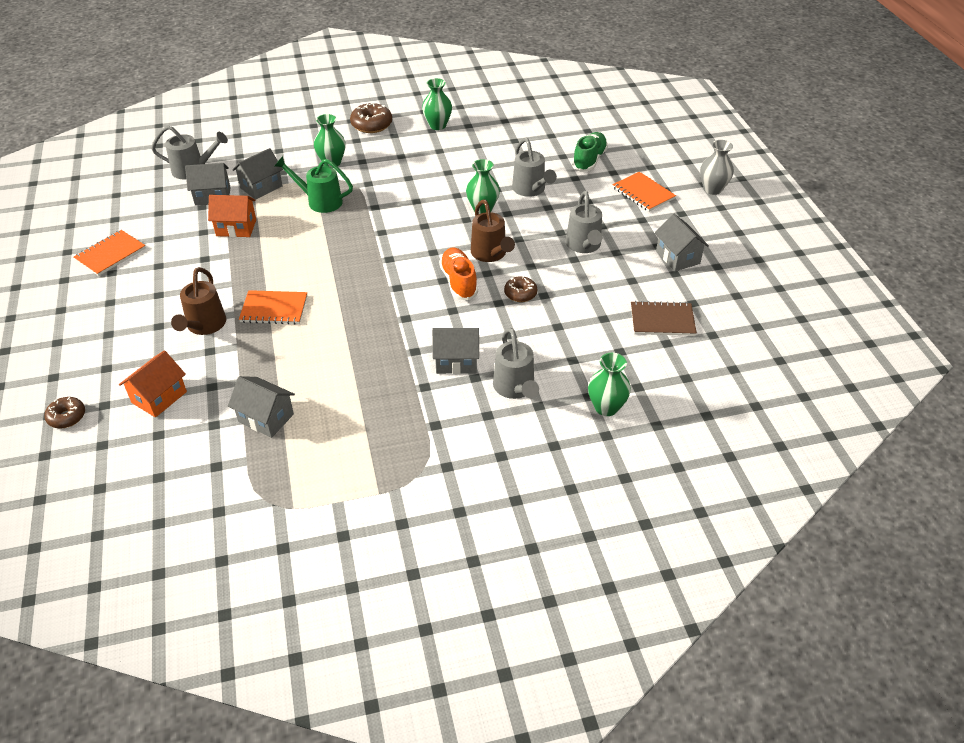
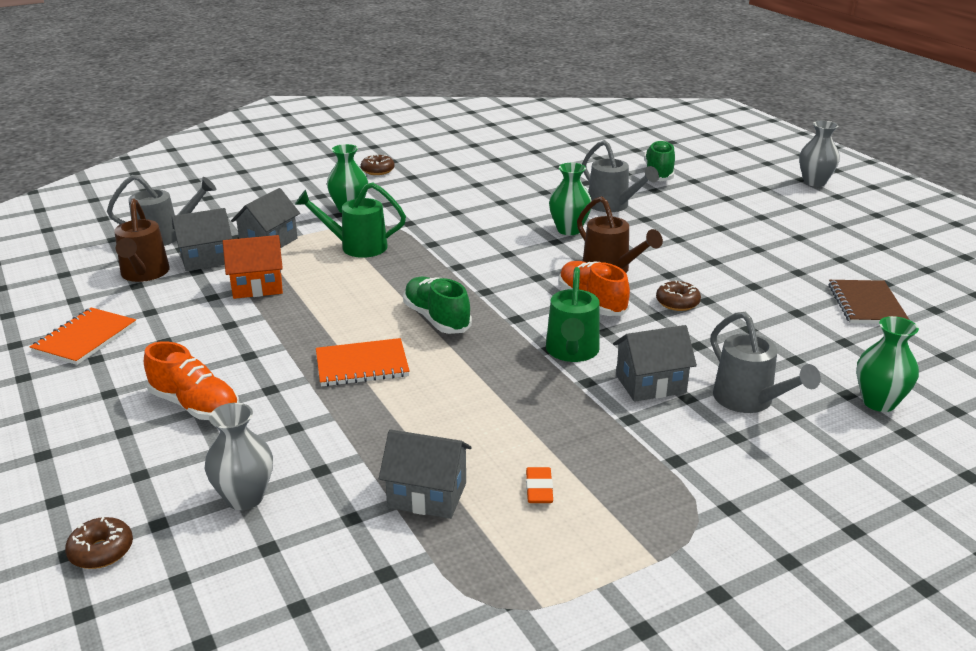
camera: 15 degrees left, 15 degrees down
(157, 322) = (195, 405): none -> orange shoe
(159, 397) = (245, 497): orange house -> grey vase
(204, 326) = (270, 399): brown watering can -> brown watering can (144, 274)
(336, 428) = (539, 489): none -> orange eraser
(342, 278) = (436, 319): none -> green shoe
(371, 125) = (377, 170): brown donut -> brown donut, size x0.64
(418, 324) = (572, 352): none -> green watering can
(437, 125) = (459, 163): green vase -> none
(584, 246) = (716, 248): grey watering can -> none
(643, 193) = (743, 194): orange notebook -> none
(662, 320) = (866, 304): brown notebook -> brown notebook turned 75 degrees counterclockwise
(677, 257) = (830, 244): grey house -> none

